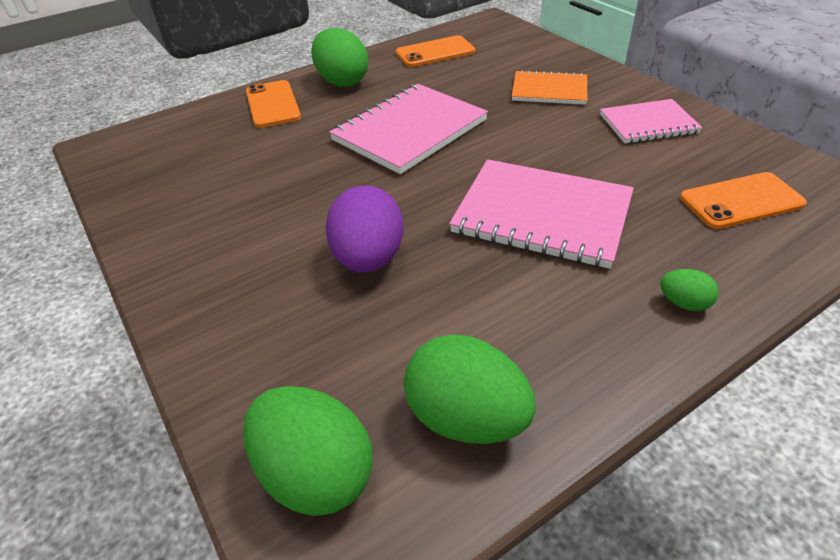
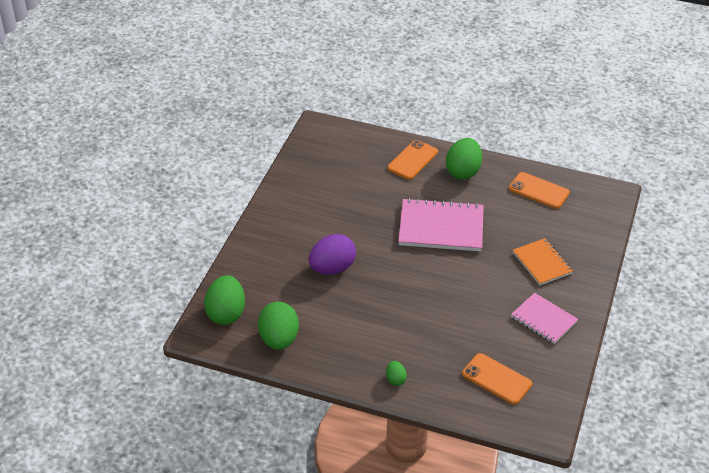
camera: 50 degrees right, 0 degrees up
(542, 215) = (415, 310): pink notebook -> none

